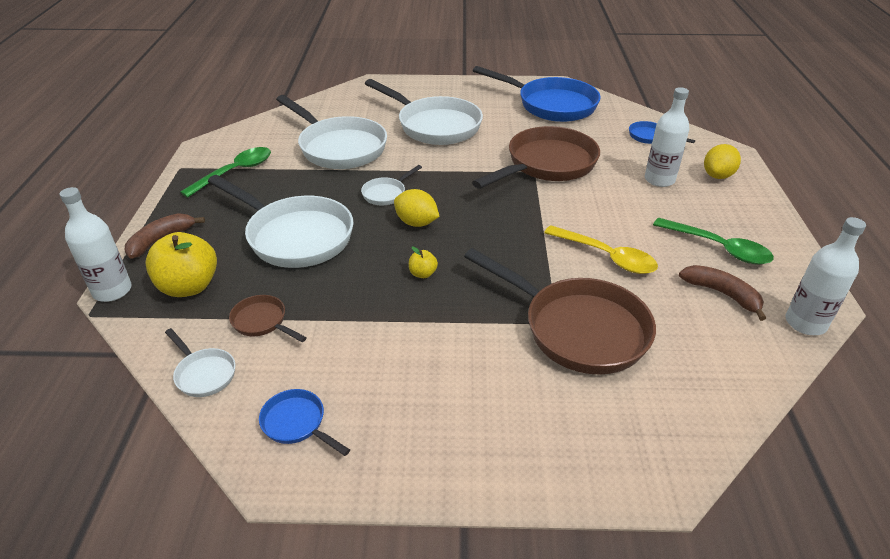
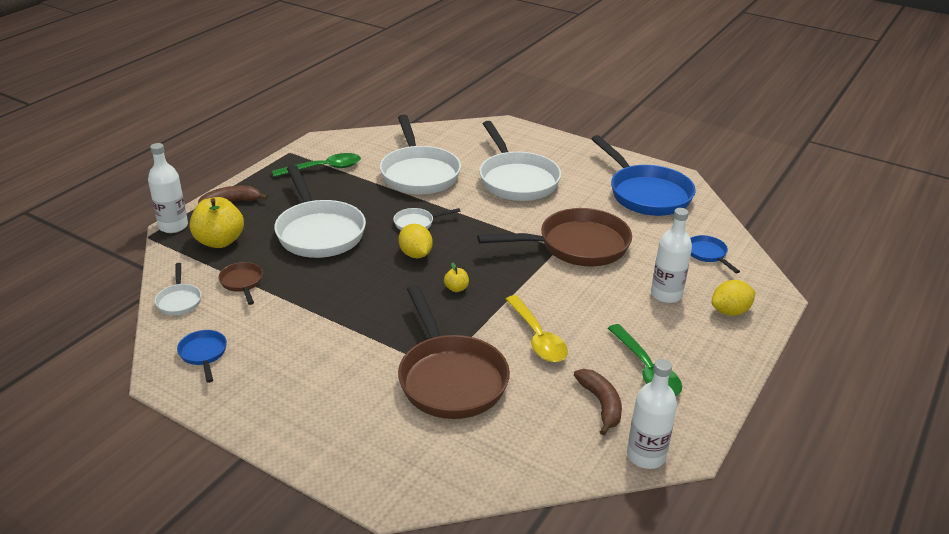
camera: 30 degrees right, 5 degrees down
(422, 274) = (380, 293): yellow apple -> yellow apple (456, 288)

